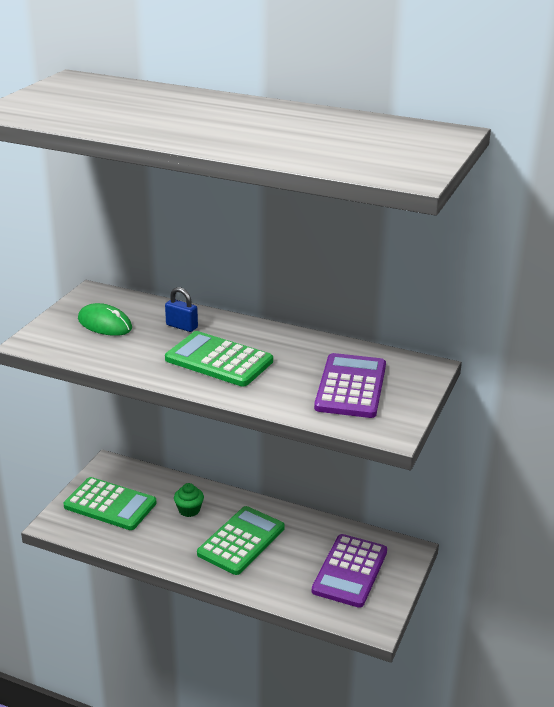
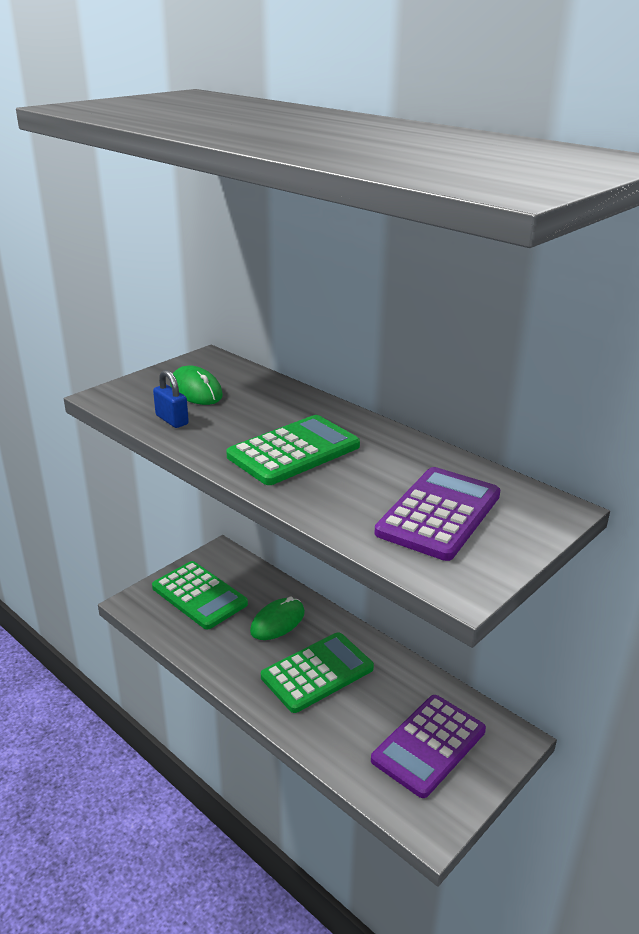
camera: 20 degrees right, 0 degrees up
(182, 326) = (277, 407): blue padlock -> blue padlock (172, 420)
(189, 510) = (277, 622): green cupcake -> green mouse
(219, 360) = (294, 451): green calculator -> green calculator turned 90 degrees clockwise

